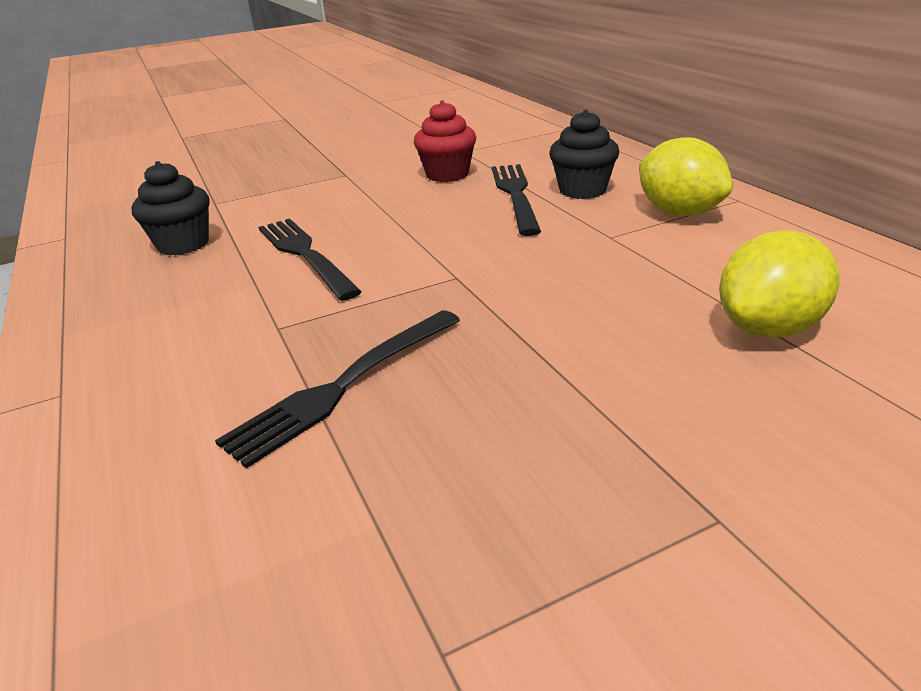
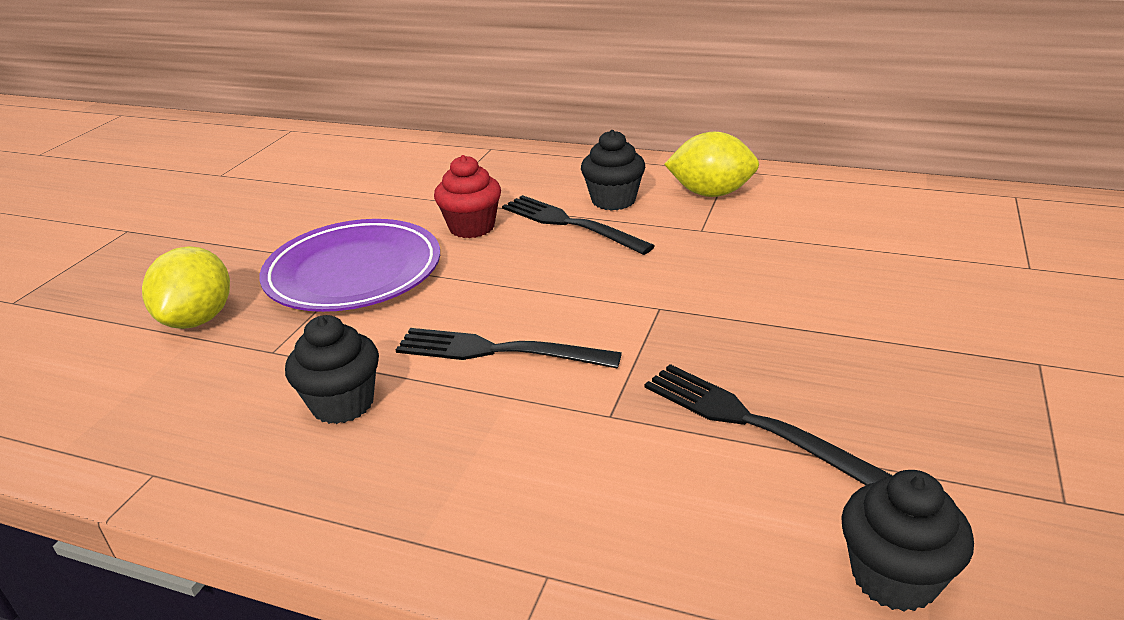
camera: 45 degrees left, 0 degrees up
(184, 568) = (894, 577): none -> black cupcake
(331, 177) = (353, 272): none -> purple plate
(342, 387) = (749, 422): black fork -> black fork turned 135 degrees clockwise
(768, 328) = (890, 251): yellow lemon -> yellow lemon (198, 319)

